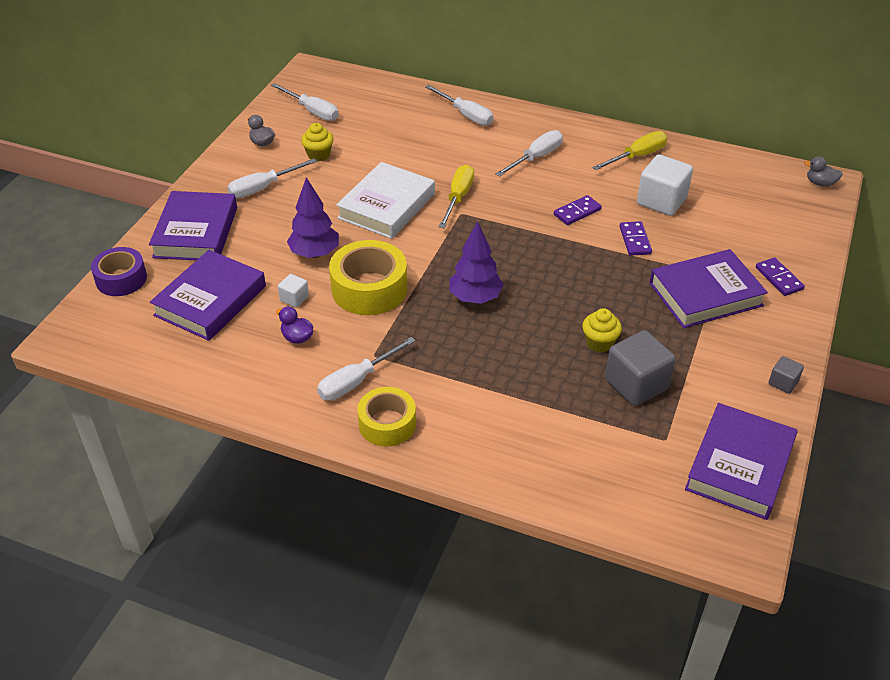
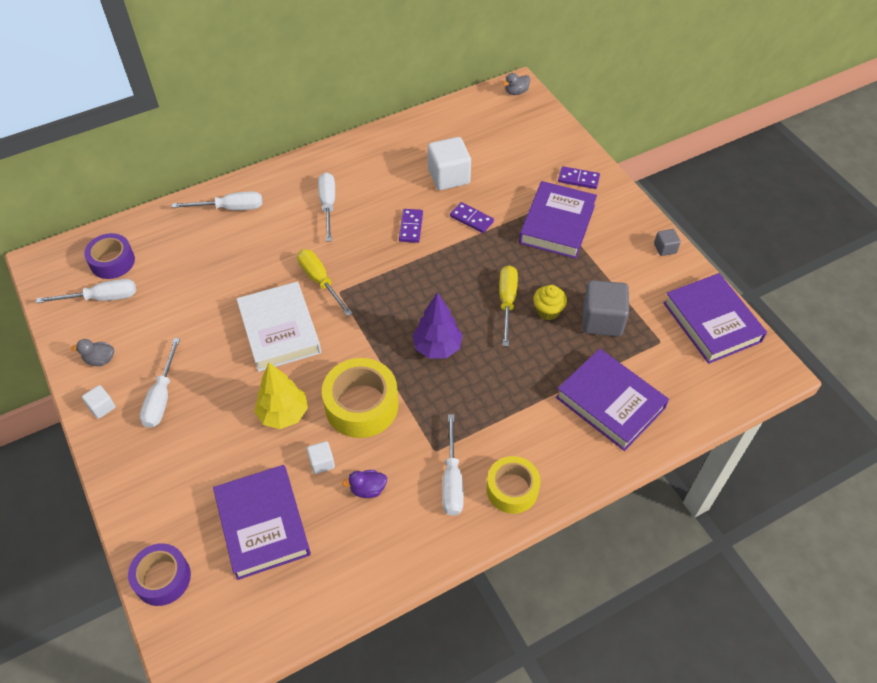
camera: 50 degrees left, 10 degrees up
(196, 232) = (163, 482): purple book -> purple book (610, 402)
(225, 168) = (102, 407): none -> white cube
(315, 253) = (283, 414): purple tree -> yellow tree
(318, 155) = (164, 331): yellow cupcake -> none
(348, 96) = (112, 262): none -> purple tape
(637, 156) = (390, 153): yellow screwdriver -> yellow screwdriver (507, 302)

